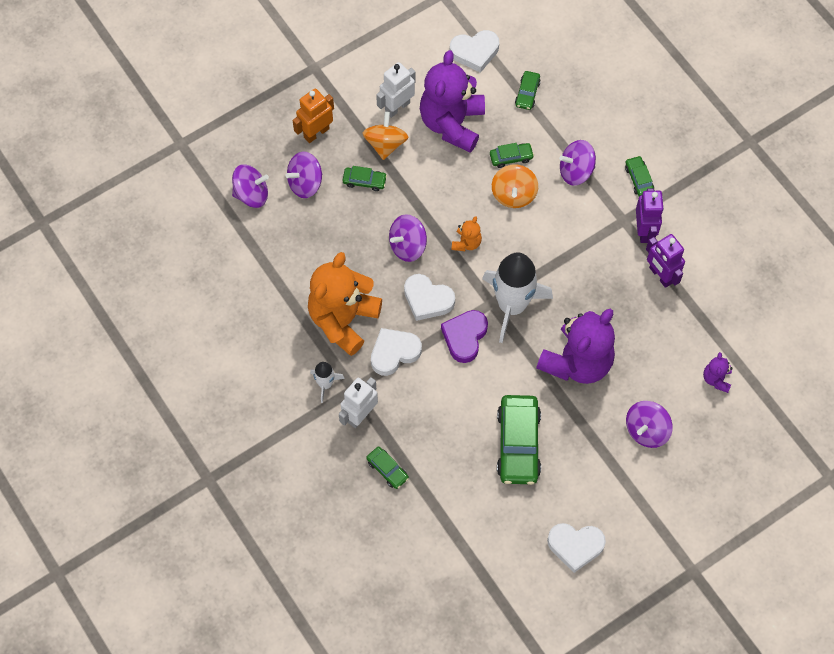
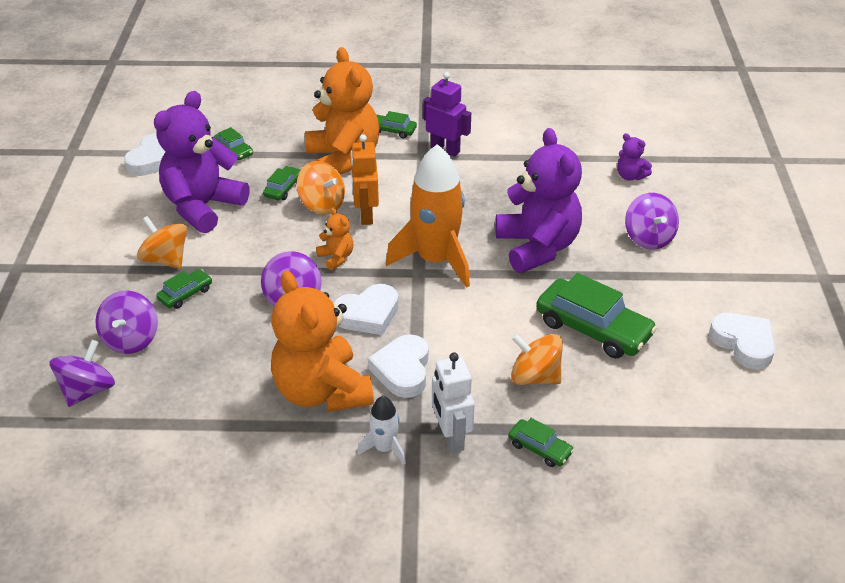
camera: 55 degrees left, 25 degrees down
(316, 133) = (87, 302): orange robot -> orange robot (366, 215)
(387, 469) = (539, 448): green car -> green car turned 45 degrees clockwise
(397, 107) = (139, 233): white robot -> none
(446, 433) = (535, 377): none -> orange spinning top
(452, 123) = (203, 207): purple teddy bear -> purple teddy bear turned 75 degrees clockwise
(465, 337) = (437, 308): purple heart -> none
(512, 306) = (436, 260): white rocket -> orange rocket
(575, 546) = (743, 343): white heart -> white heart turned 75 degrees counterclockwise
(576, 171) = (343, 159): purple spinning top -> orange teddy bear
(660, 275) = (498, 160): purple robot -> none

